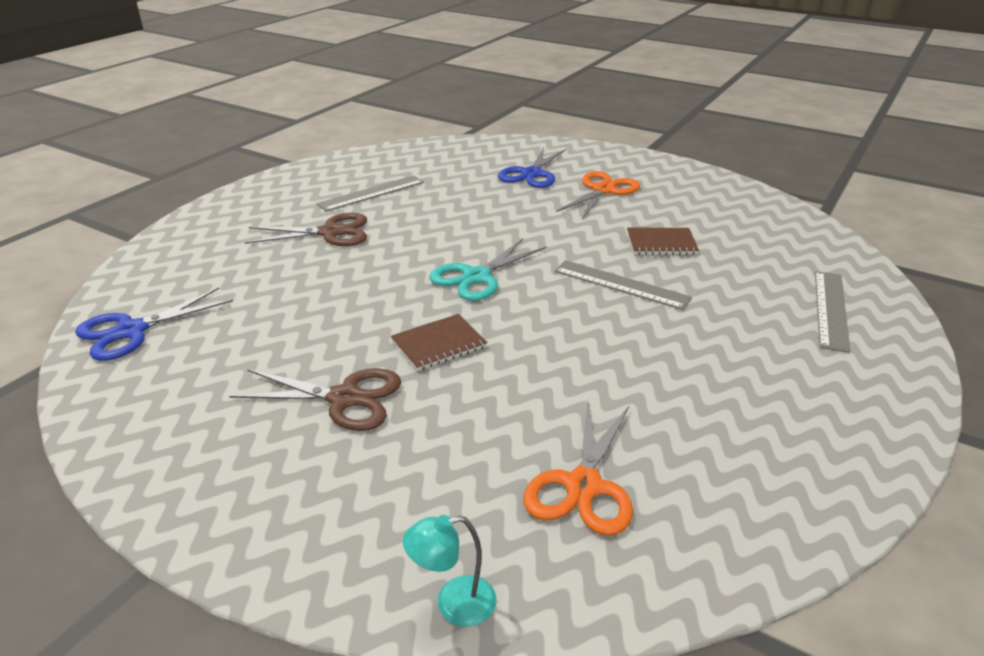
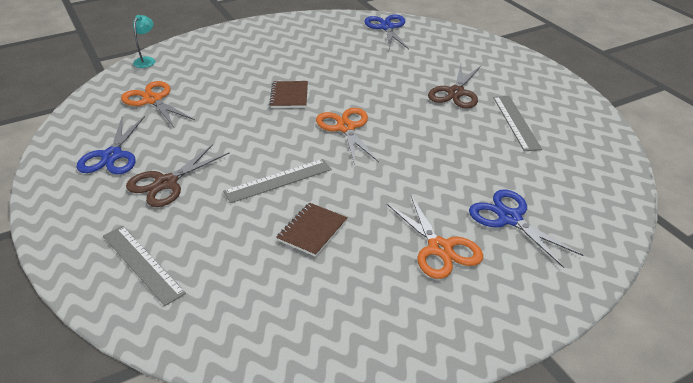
camera: 120 degrees right, 5 degrees up
(344, 398) = (276, 64): brown scissors -> brown scissors (166, 183)
(476, 277) = (346, 128): turquoise scissors -> orange scissors
(750, 436) = (112, 156): none -> blue scissors

